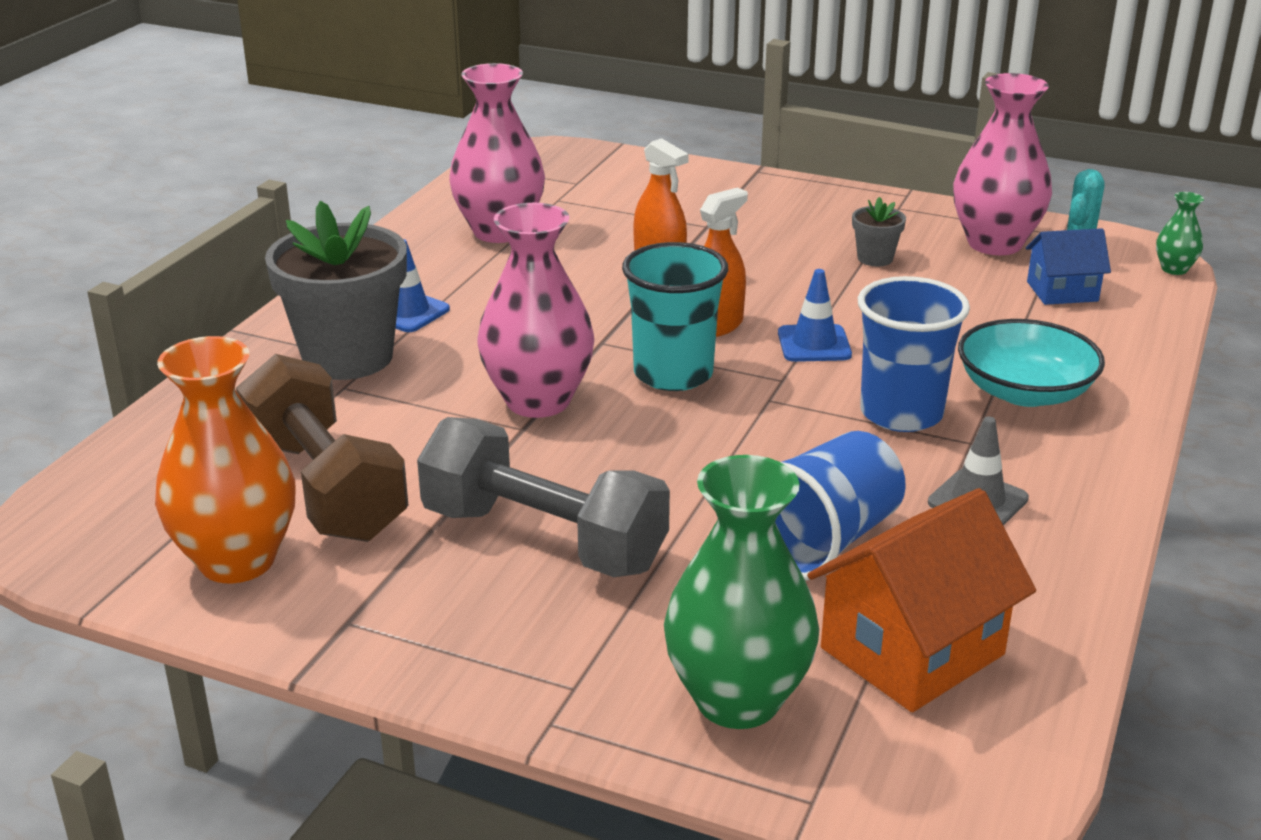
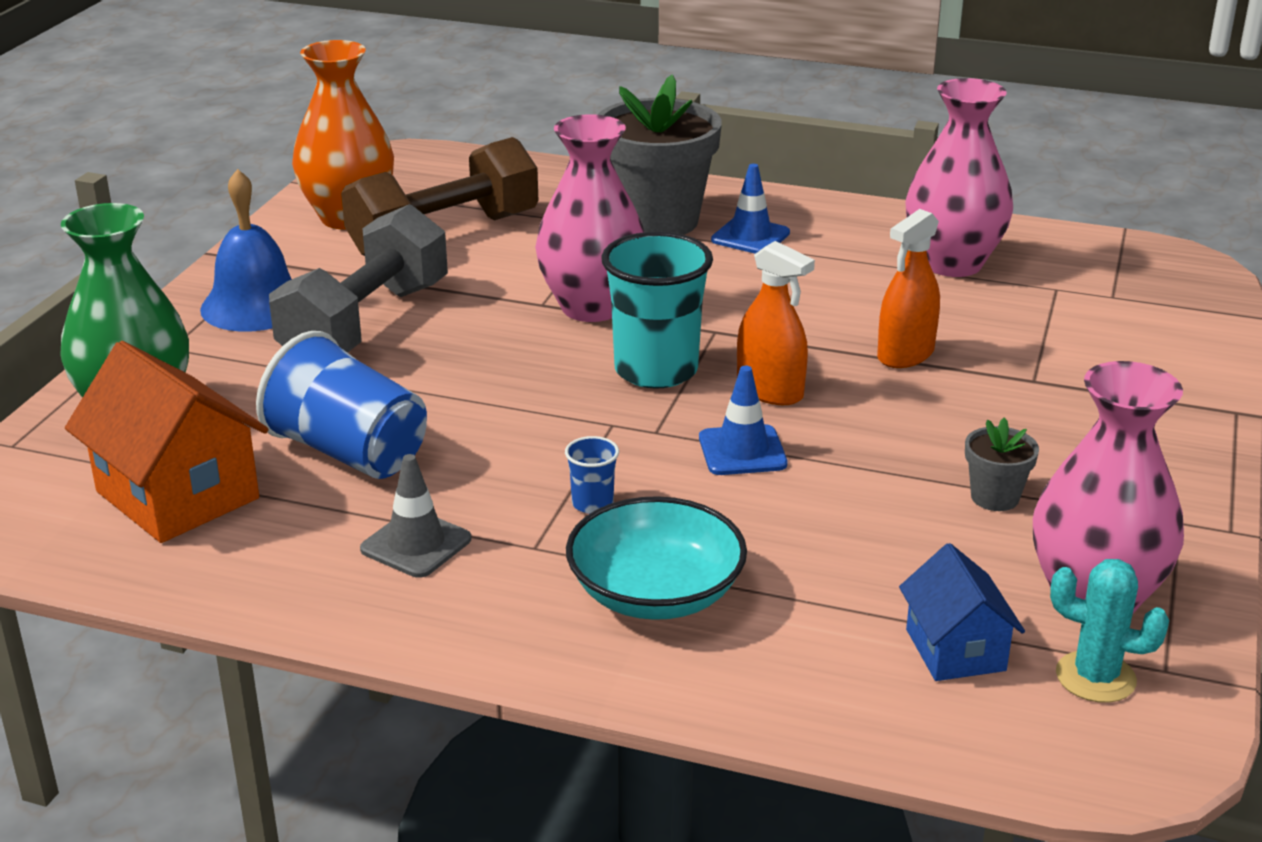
camera: 85 degrees right, 0 degrees up
(472, 625) = (255, 305): none -> blue bell
(901, 413) = (592, 504): blue cup -> blue cup, size x0.44
(1174, 269) = (1086, 777): green vase -> none

